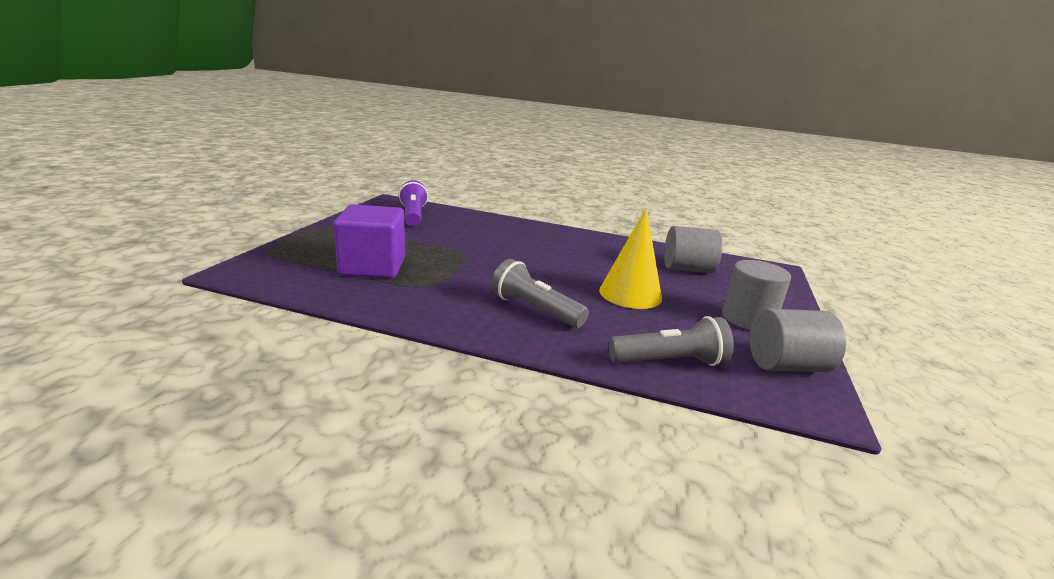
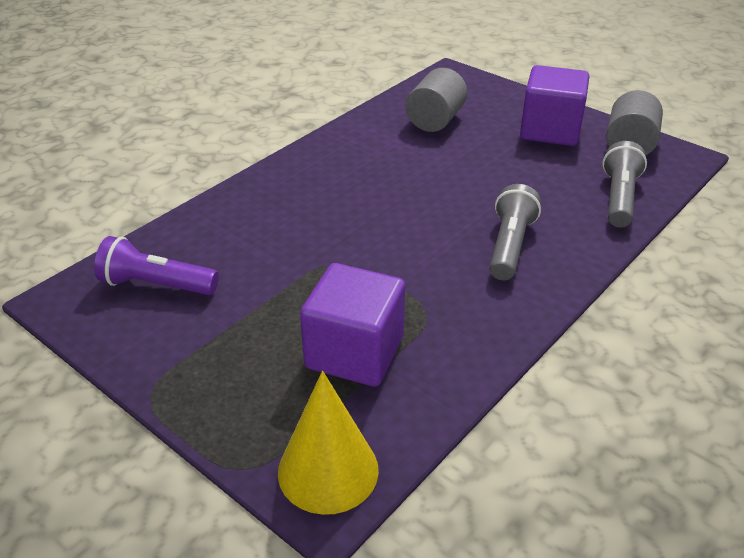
camera: 65 degrees left, 15 degrees up
(535, 310) = (509, 246): grey flashlight -> grey flashlight turned 135 degrees clockwise
(630, 294) = (486, 175): yellow cone -> yellow cone (328, 470)
(748, 319) = (550, 130): grey cylinder -> purple cube

